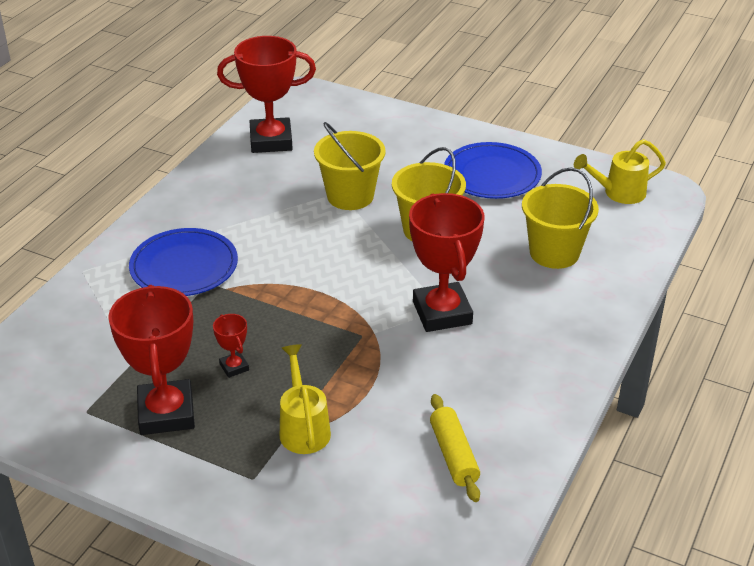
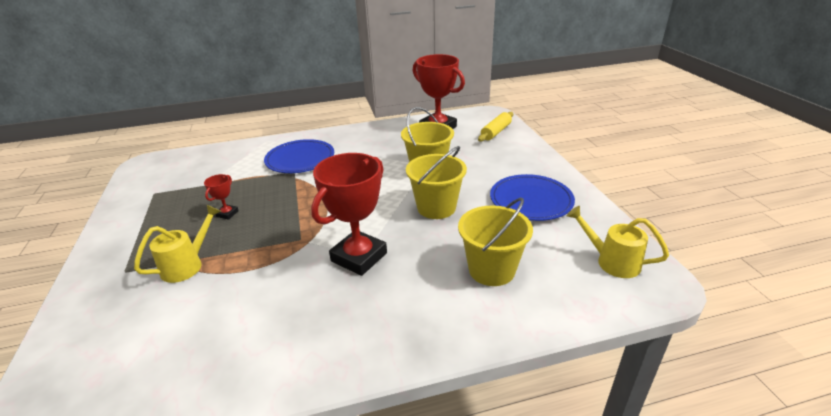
camera: 50 degrees right, 5 degrees down
(166, 413) = (168, 214): red trophy -> none
(454, 455) = (202, 347): yellow rolling pin -> yellow rolling pin (496, 132)

